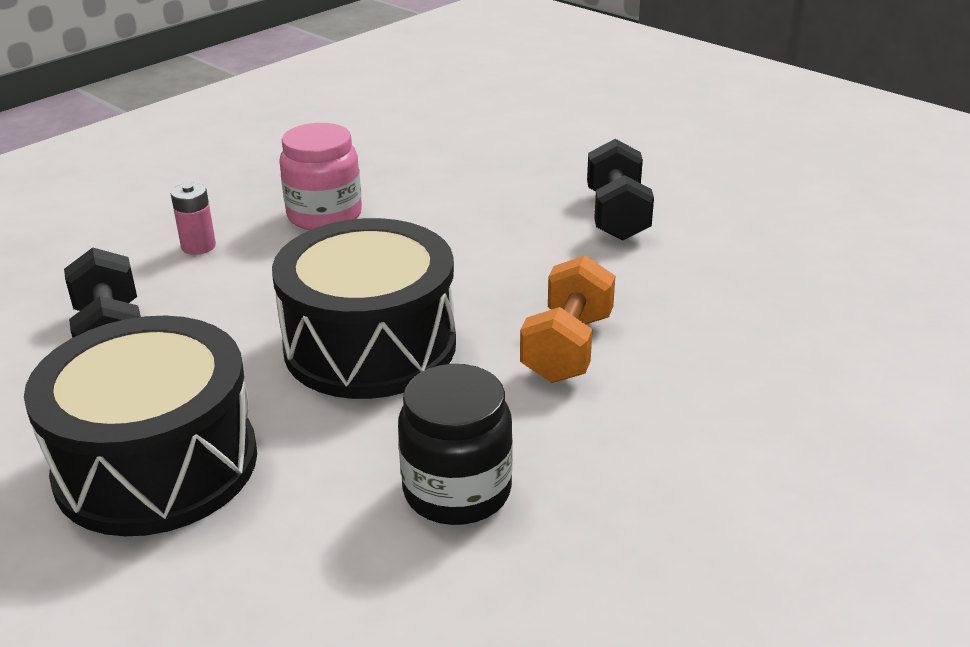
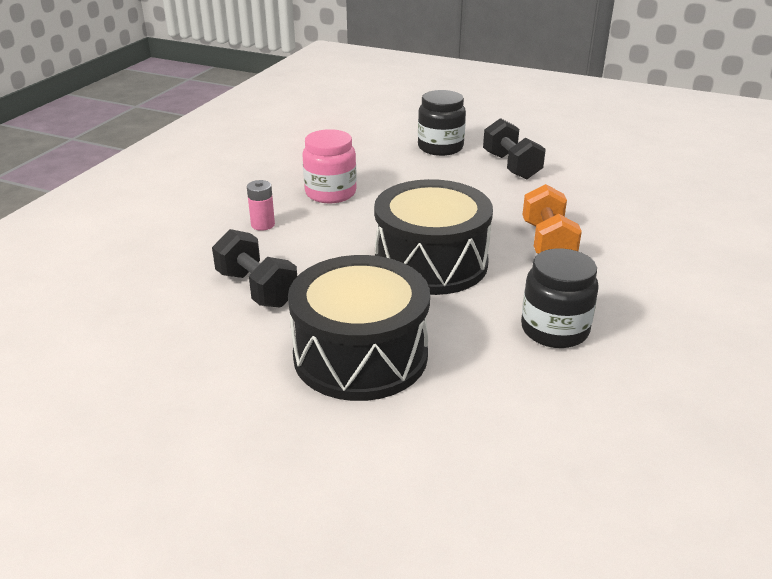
camera: 20 degrees left, 0 degrees up
(536, 170) = (440, 147): none -> black jar

